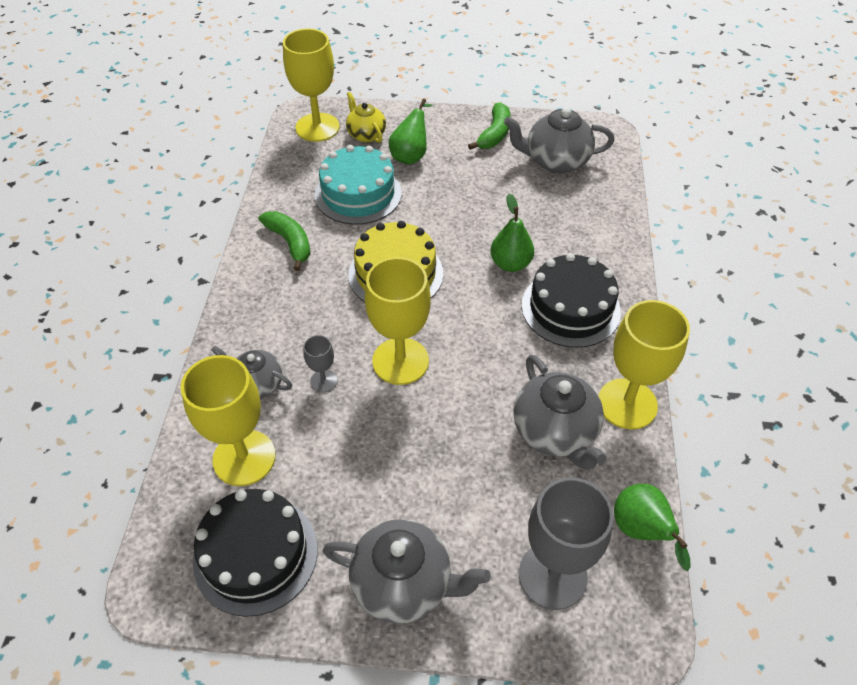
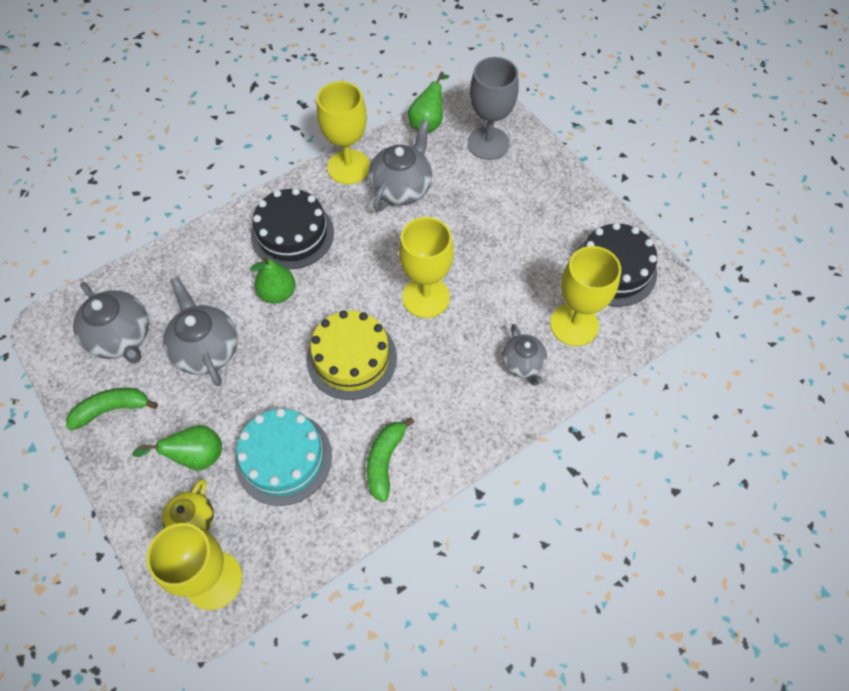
camera: 130 degrees left, 10 degrees up
(323, 381) = (482, 328): grey goblet -> none
(403, 584) = (556, 196): grey teapot -> grey teapot (206, 349)

